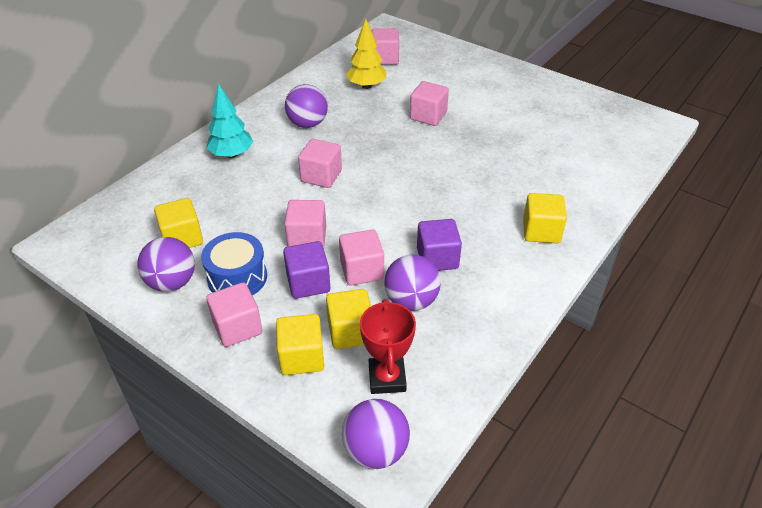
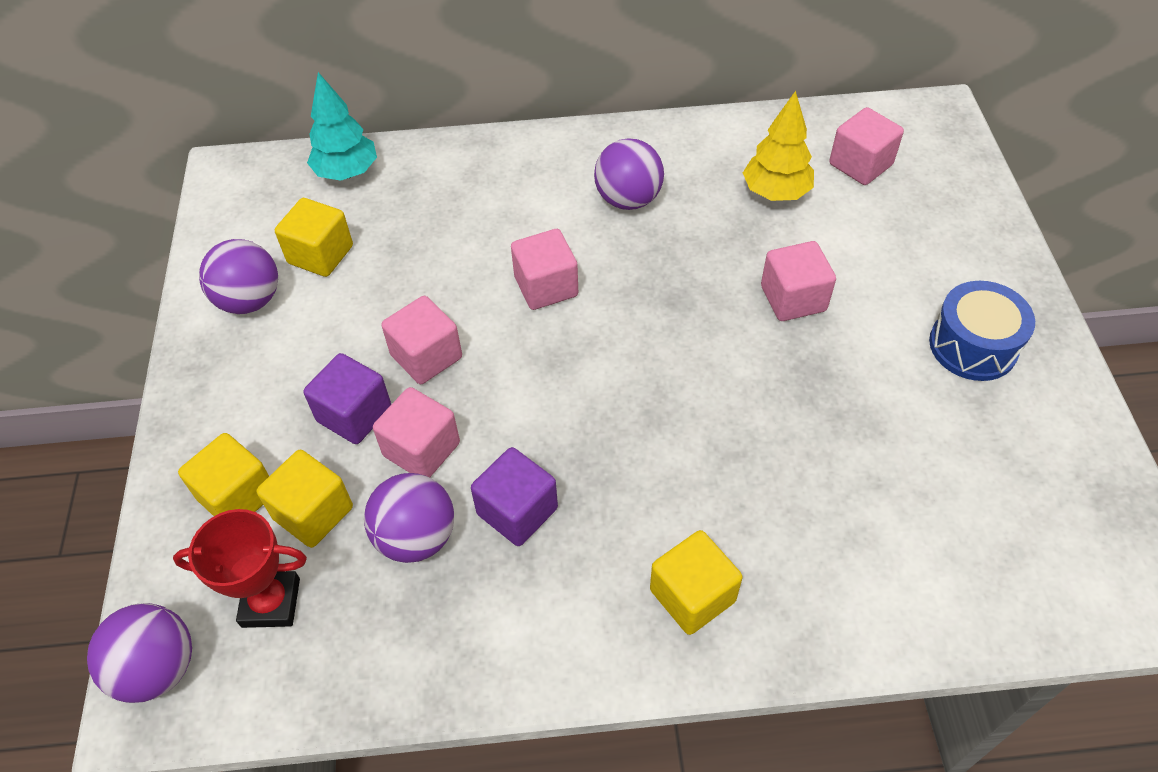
camera: 50 degrees right, 10 degrees up
(232, 154) = (495, 182): turquoise tree -> turquoise tree (347, 172)
(237, 277) = (305, 346): blue drum -> blue drum (973, 346)
(237, 327) = (234, 405): pink cube -> none
(387, 378) = (271, 602): red trophy -> red trophy turned 45 degrees clockwise

